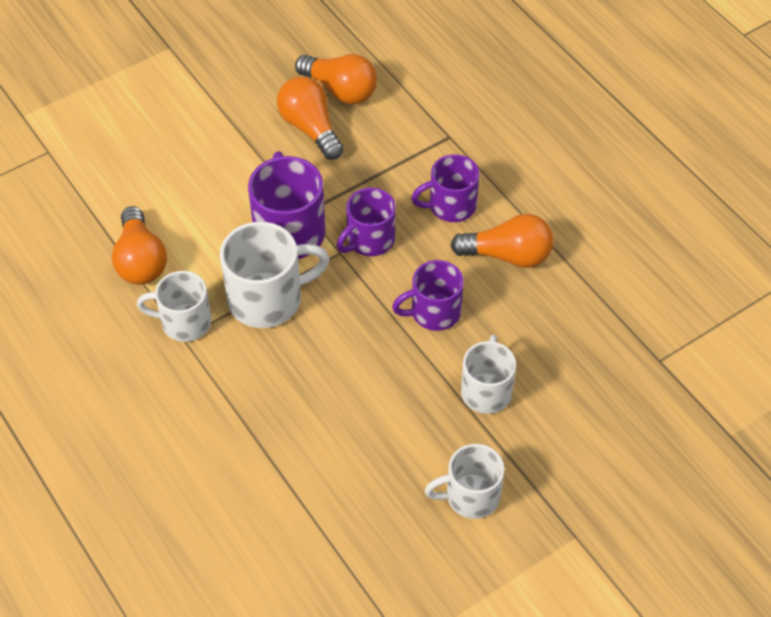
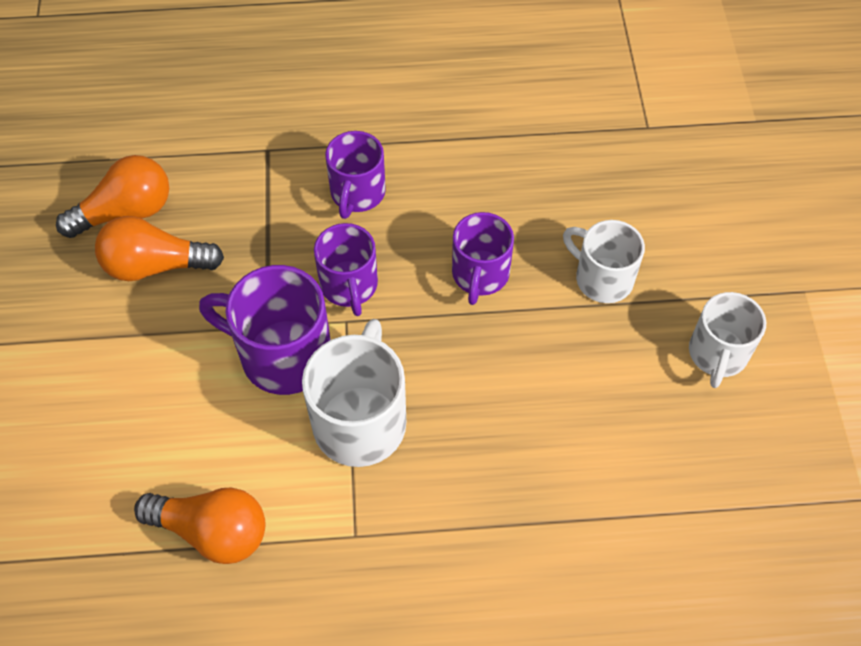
camera: 60 degrees left, 5 degrees up
(184, 322) = (335, 524): white mug -> none
(507, 255) = (452, 178): orange light bulb -> none

